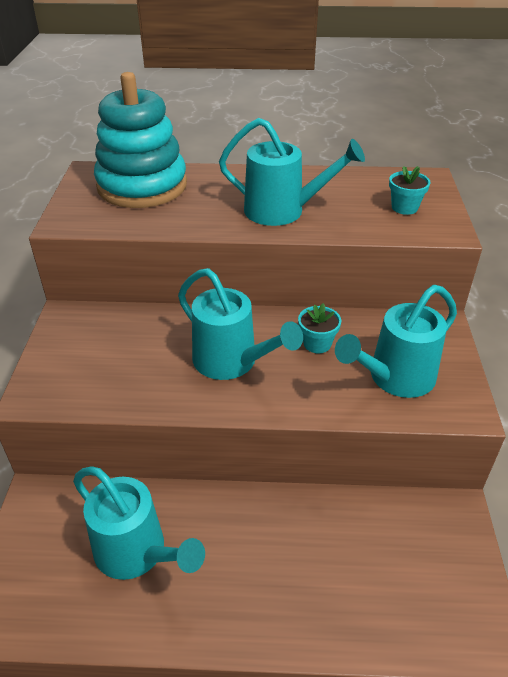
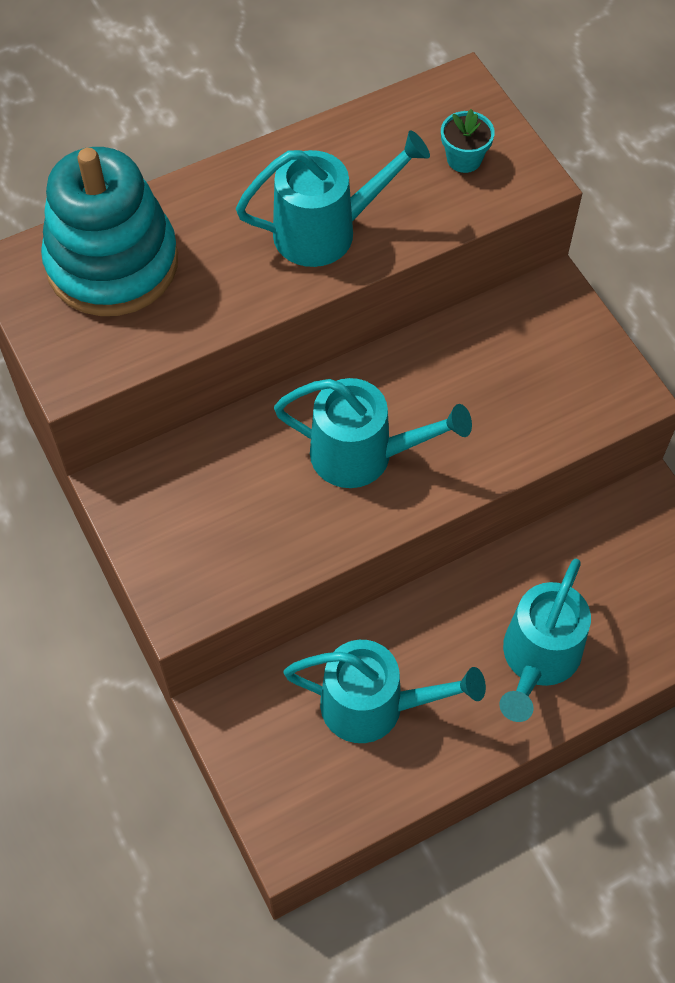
camera: 30 degrees left, 20 degrees up
(317, 343) = (439, 383): turquoise flower pot -> none
(394, 378) = (545, 391): turquoise watering can -> turquoise watering can (537, 661)

